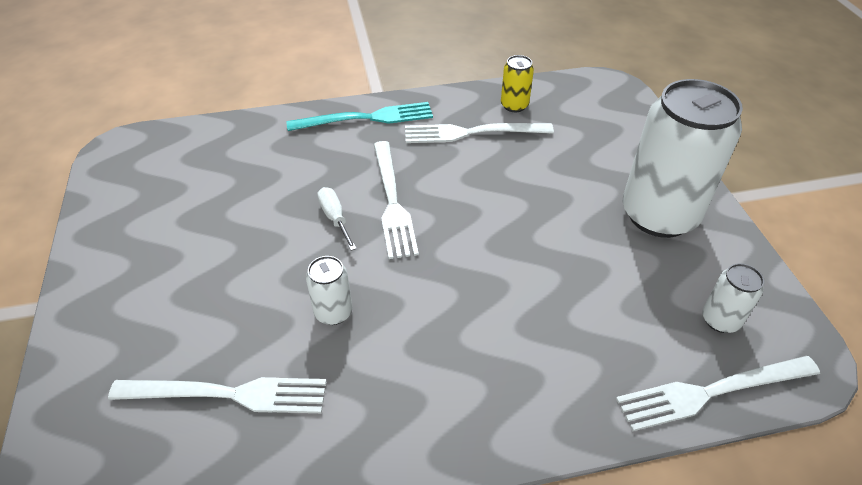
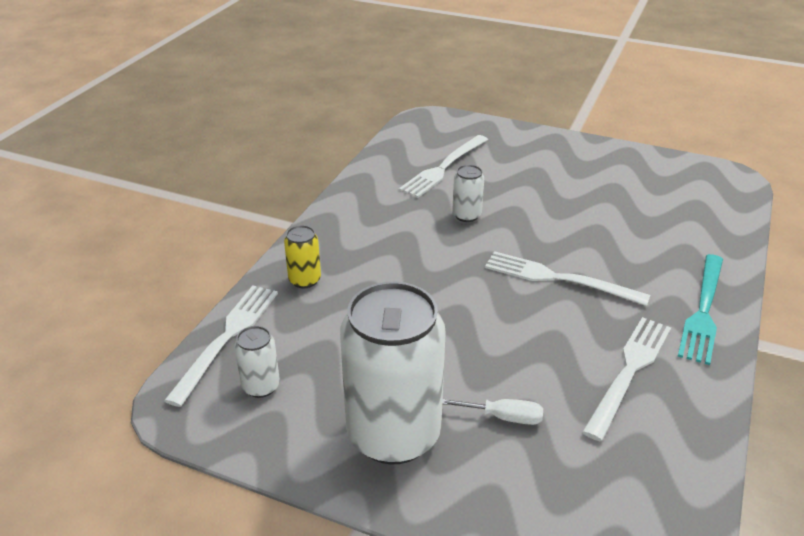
camera: 125 degrees right, 10 degrees down
(335, 218) = (561, 245): white screwdriver -> white screwdriver (503, 417)
(514, 105) = (664, 435): yellow can -> yellow can (304, 280)

